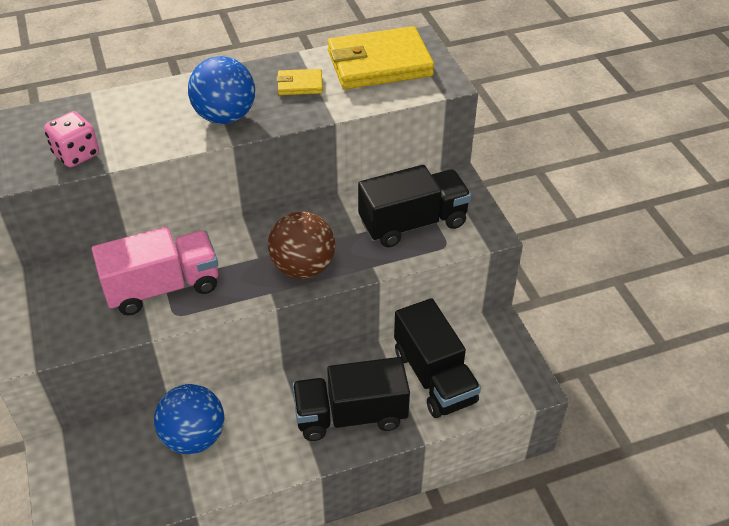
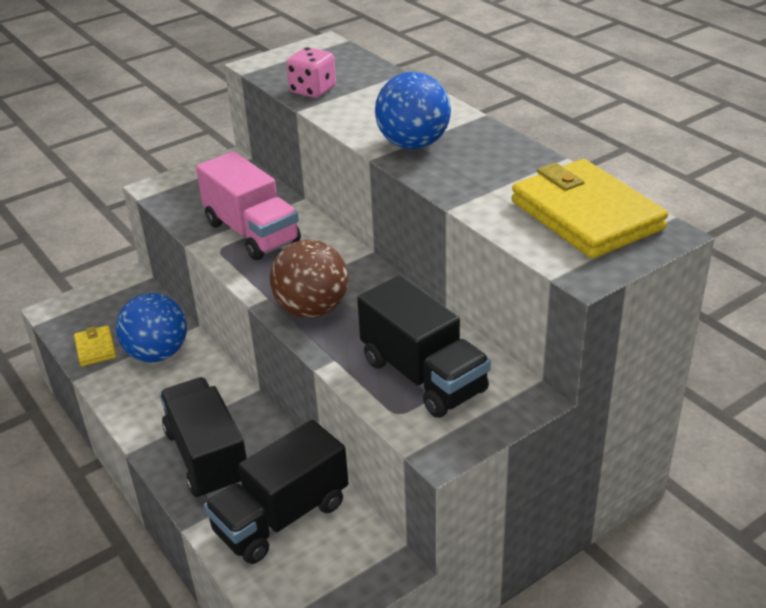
camera: 75 degrees right, 10 degrees down
(300, 85) = (500, 173): yellow wallet -> yellow wallet (95, 348)

